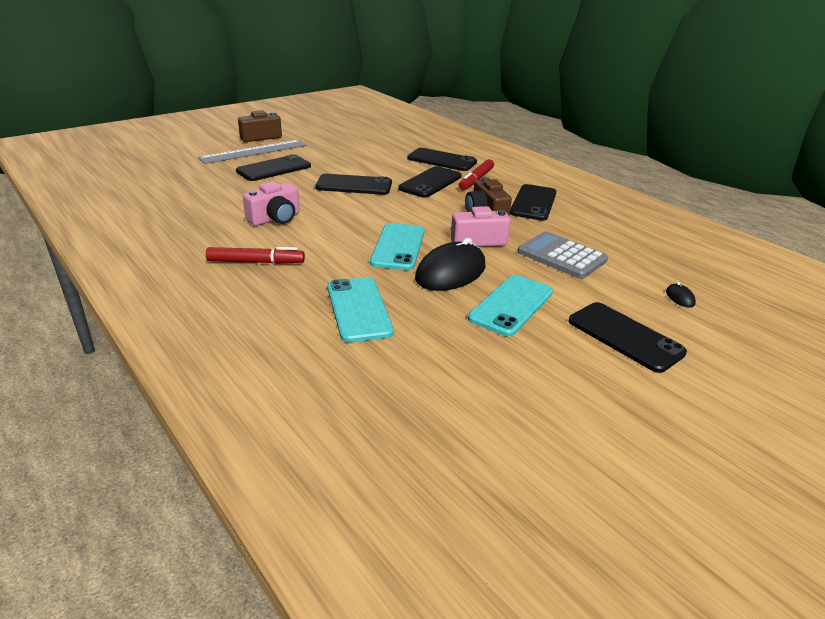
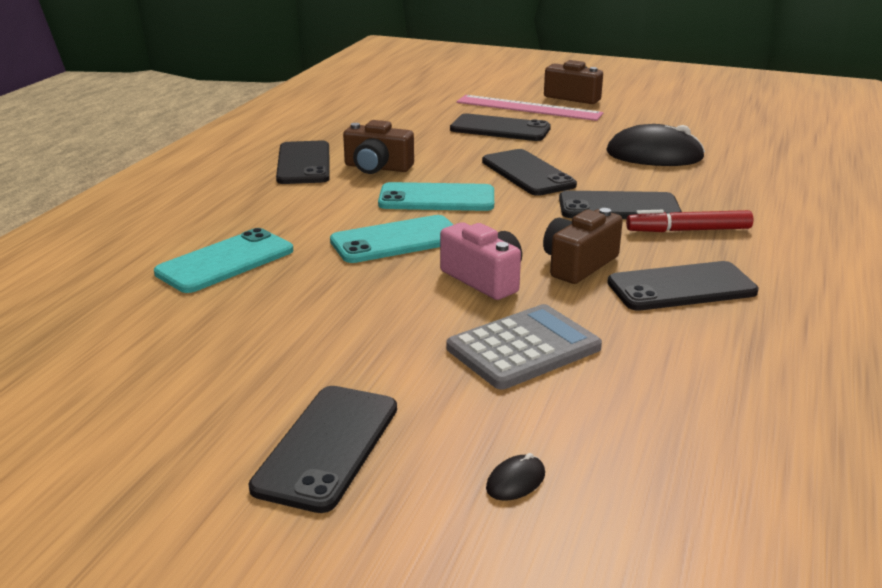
camera: 60 degrees right, 5 degrees down
(254, 151) = (528, 108): grey ruler -> pink ruler
(256, 262) = (270, 190): red marker -> none
(275, 218) = (377, 167): pink camera -> brown camera
(442, 160) = (712, 193): black phone -> black phone (303, 163)
(450, 272) = (370, 285): black mouse -> black mouse (654, 155)
(511, 305) = (328, 343): turquoise phone -> turquoise phone (437, 198)
(561, 256) = (523, 348): grey calculator -> grey calculator turned 45 degrees clockwise

